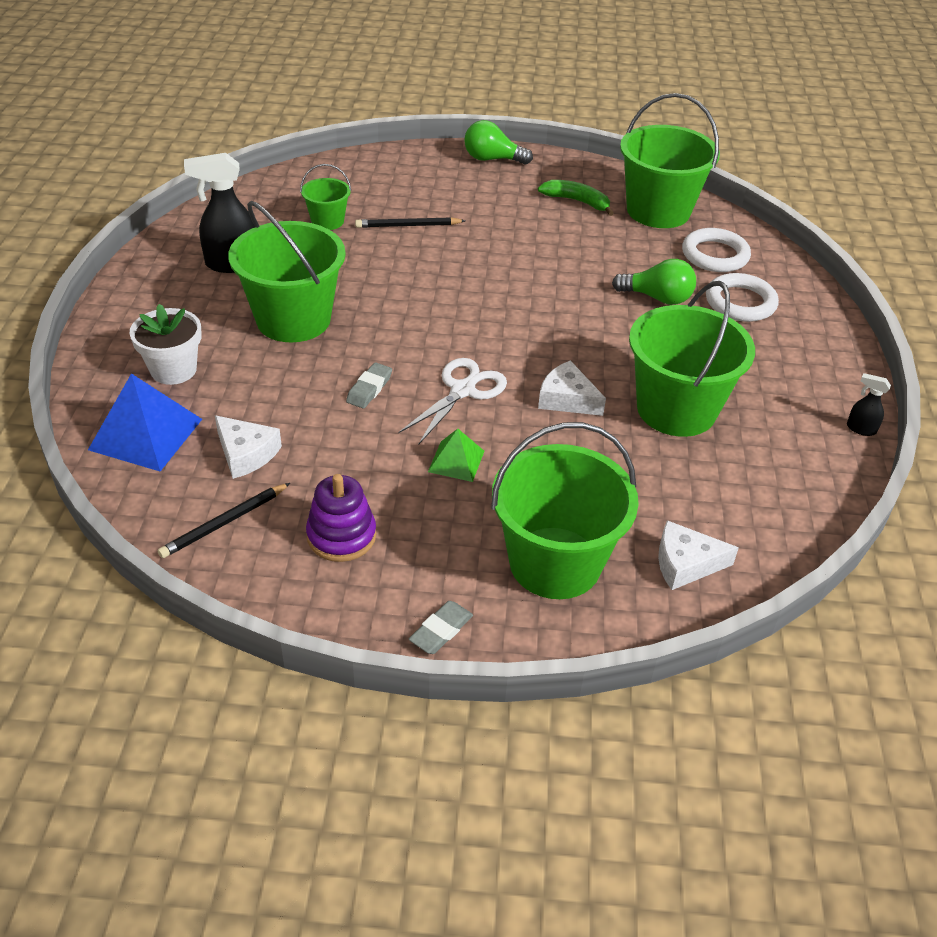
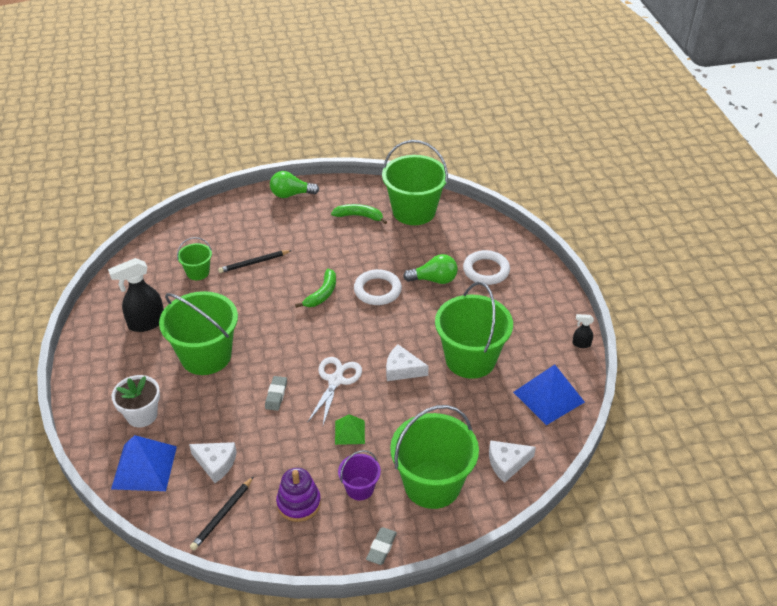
camera: 15 degrees left, 0 degrees up
(441, 539) = (360, 488): none -> purple bucket
(487, 281) = (322, 294): none -> green banana
(715, 255) = (460, 238): white ring -> white ring (377, 290)
(784, 488) = (548, 397): none -> blue pyramid

